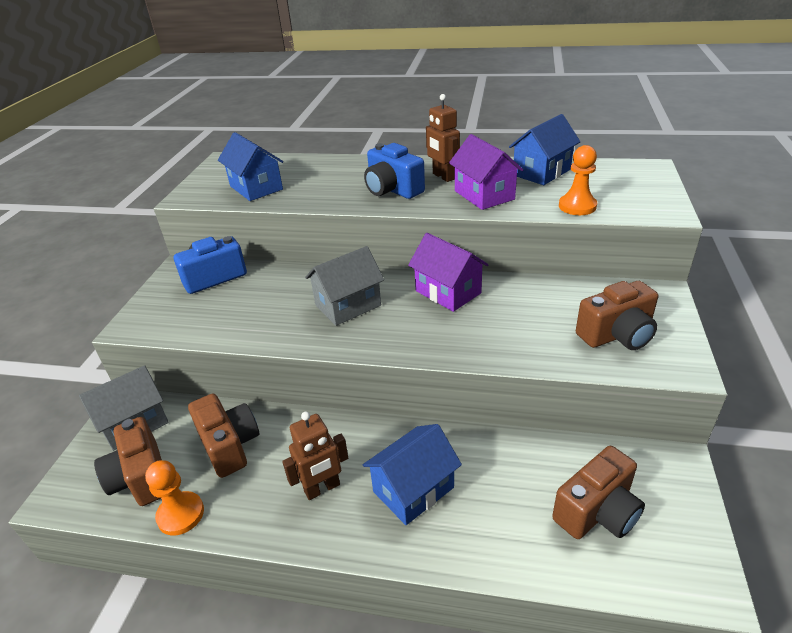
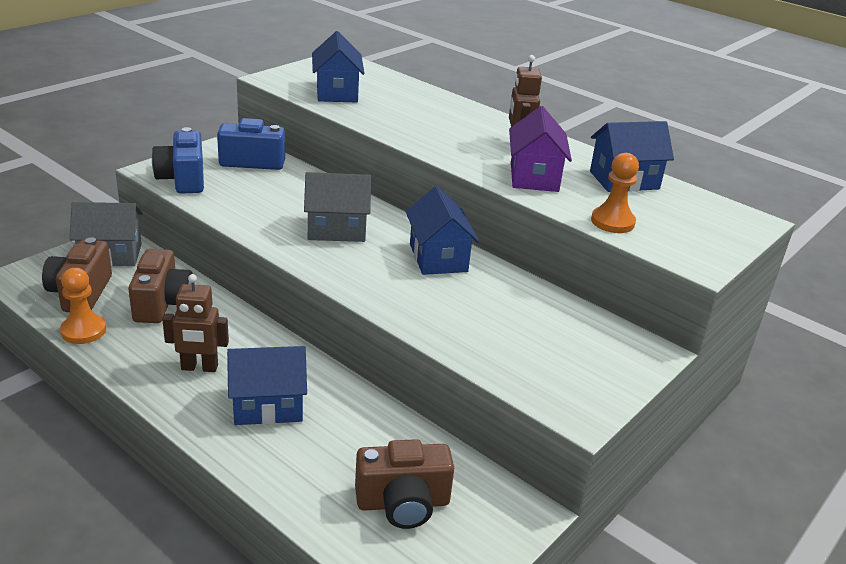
camera: 25 degrees right, 5 degrees down
(392, 190) = (453, 139): blue camera -> blue camera (183, 179)
(448, 292) = (438, 258): purple house -> blue house
(617, 335) = (552, 361): brown camera -> none

